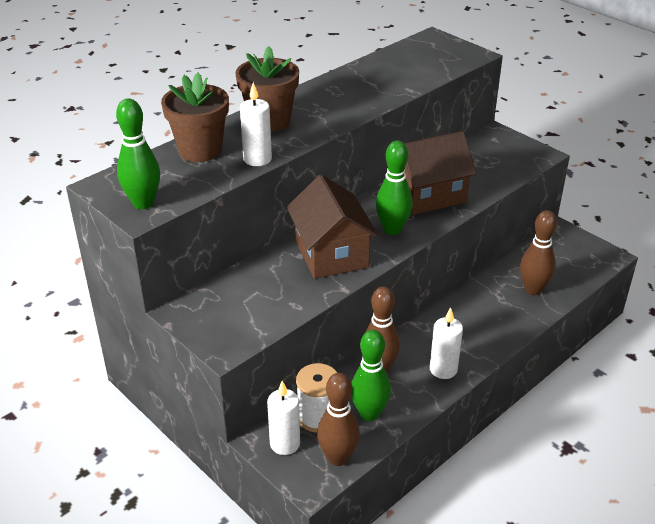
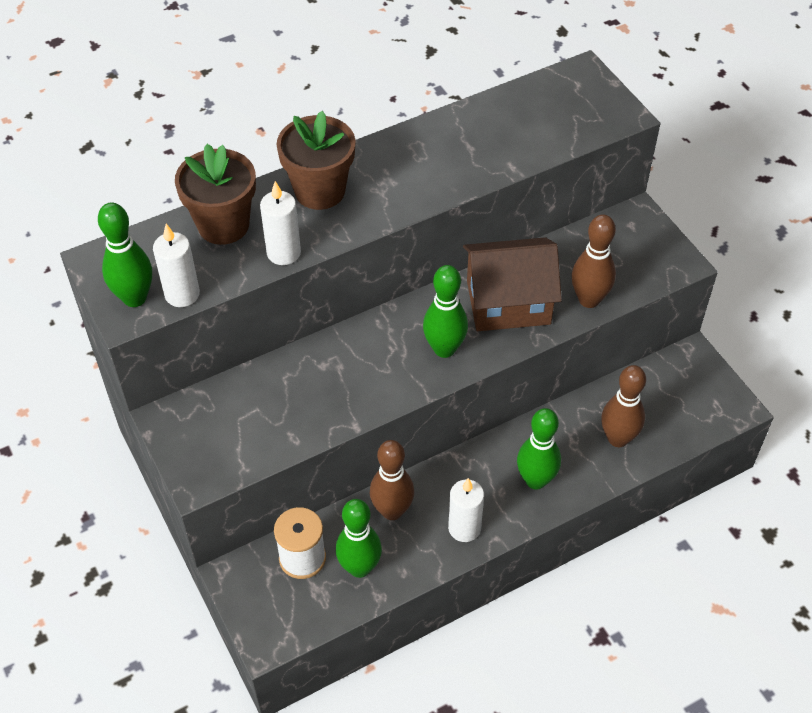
camera: 15 degrees right, 15 degrees up
(285, 443) = (256, 584): white candle -> white candle (182, 294)
(331, 253) = (359, 370): brown house -> none
(338, 457) = (306, 615): brown bowling pin -> brown bowling pin (589, 299)
(484, 327) = (535, 480): none -> green bowling pin

